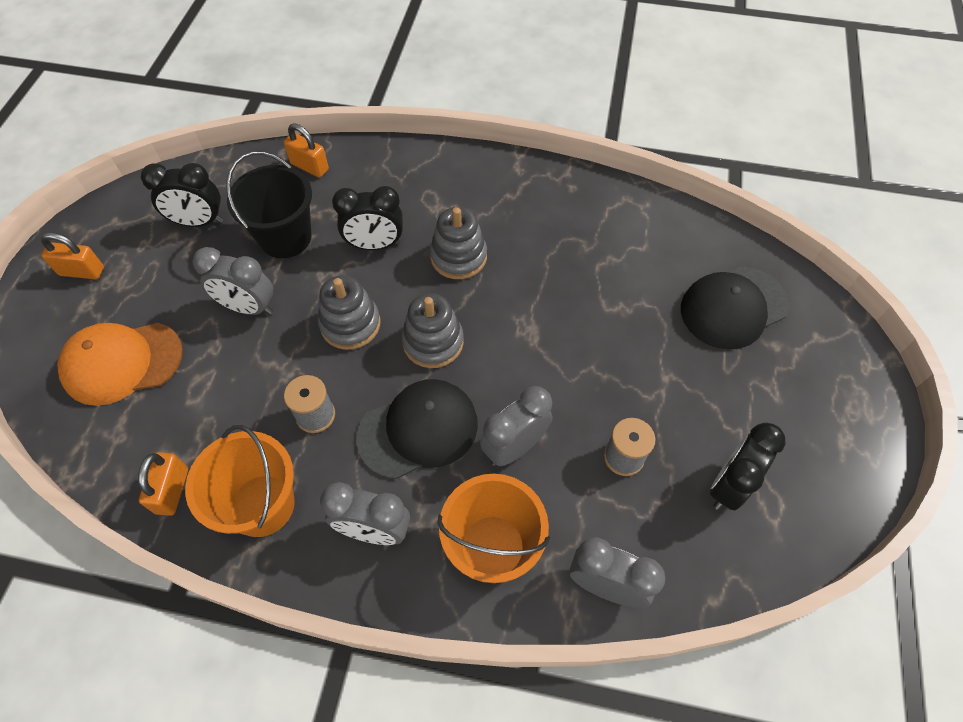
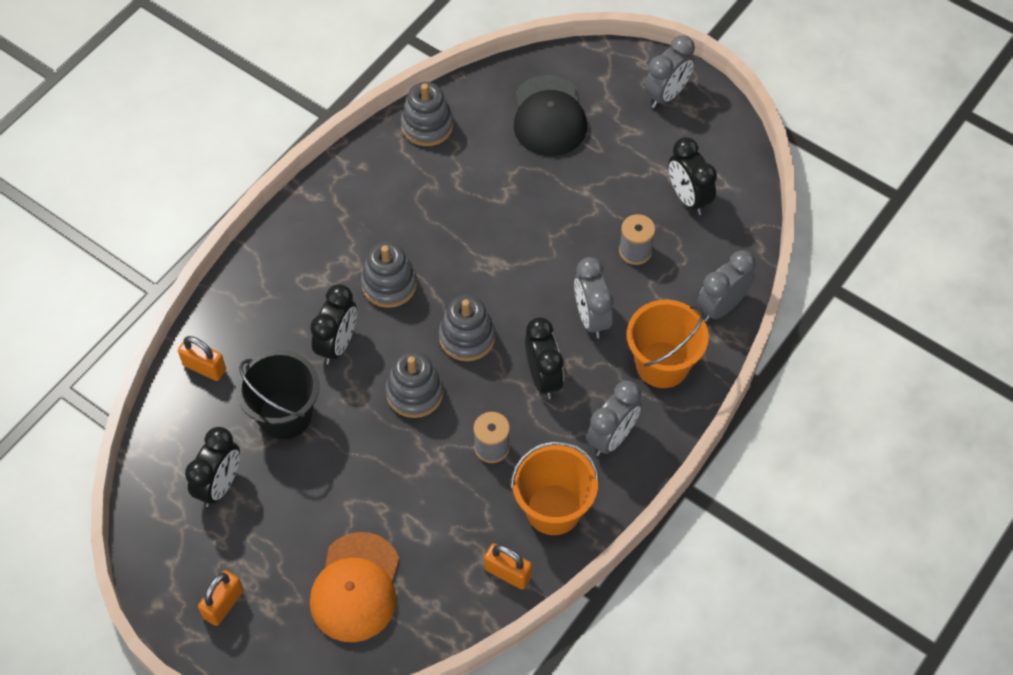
camera: 65 degrees left, 0 degrees up
(248, 307) = (351, 468): grey clock -> grey clock (666, 95)
(309, 167) = (204, 367): orange padlock -> orange padlock turned 60 degrees clockwise
(418, 430) = (543, 377): black cap -> black clock
(649, 215) = (427, 125): none -> grey stacking toy

